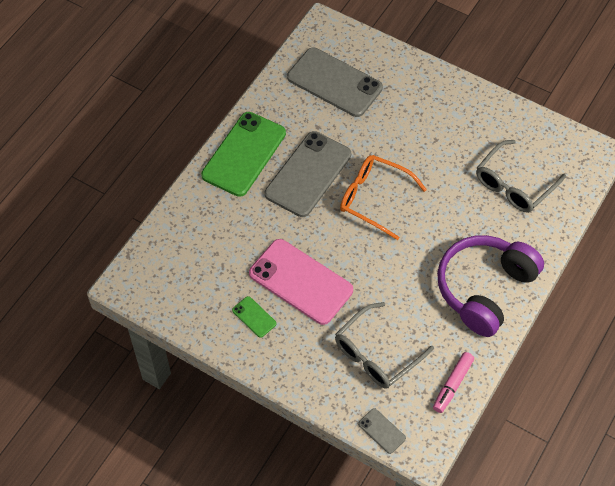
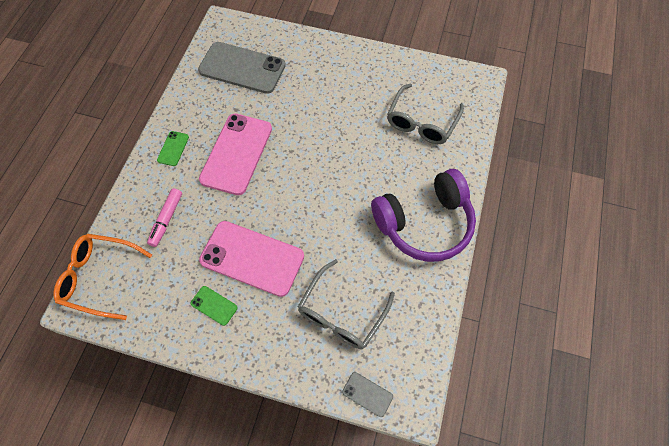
camera: 15 degrees left, 5 degrees up
(244, 154) = (173, 148): green phone -> green phone, size x0.44
(308, 174) = (236, 154): grey phone -> pink phone
(374, 198) = (302, 162): orange glasses -> orange glasses (99, 277)
(452, 385) = (422, 326): pink marker -> pink marker (166, 219)
(485, 289) = (424, 223): purple headphones -> purple headphones turned 135 degrees counterclockwise

